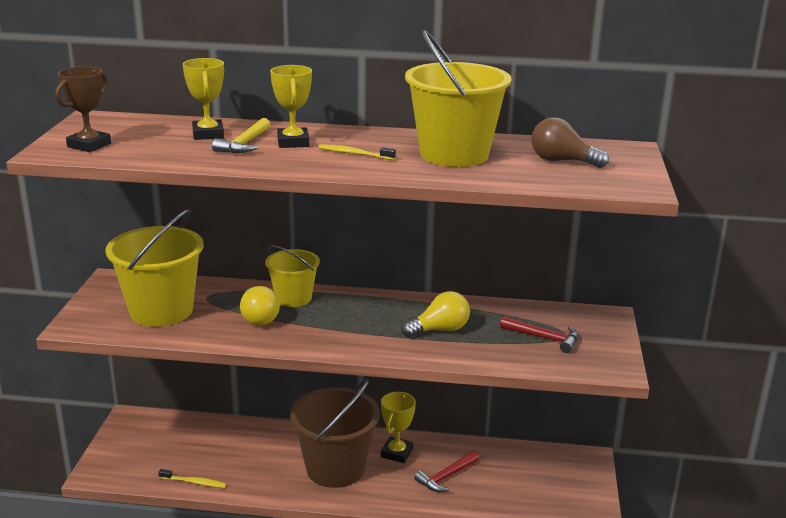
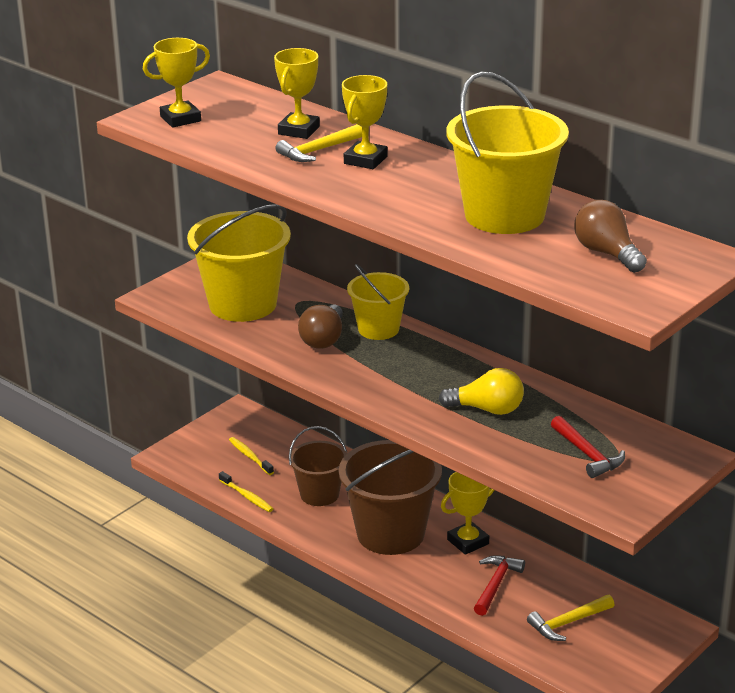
camera: 35 degrees right, 5 degrees up
(89, 145) = (180, 119): brown trophy -> yellow trophy
(253, 459) = (319, 494): none -> brown bucket
(258, 317) = (323, 339): yellow light bulb -> brown light bulb
(354, 154) = (405, 189): yellow toothbrush -> yellow toothbrush (250, 456)
(446, 477) = (496, 585): red hammer -> red hammer turned 120 degrees clockwise
(521, 484) = (568, 623): none -> yellow hammer

